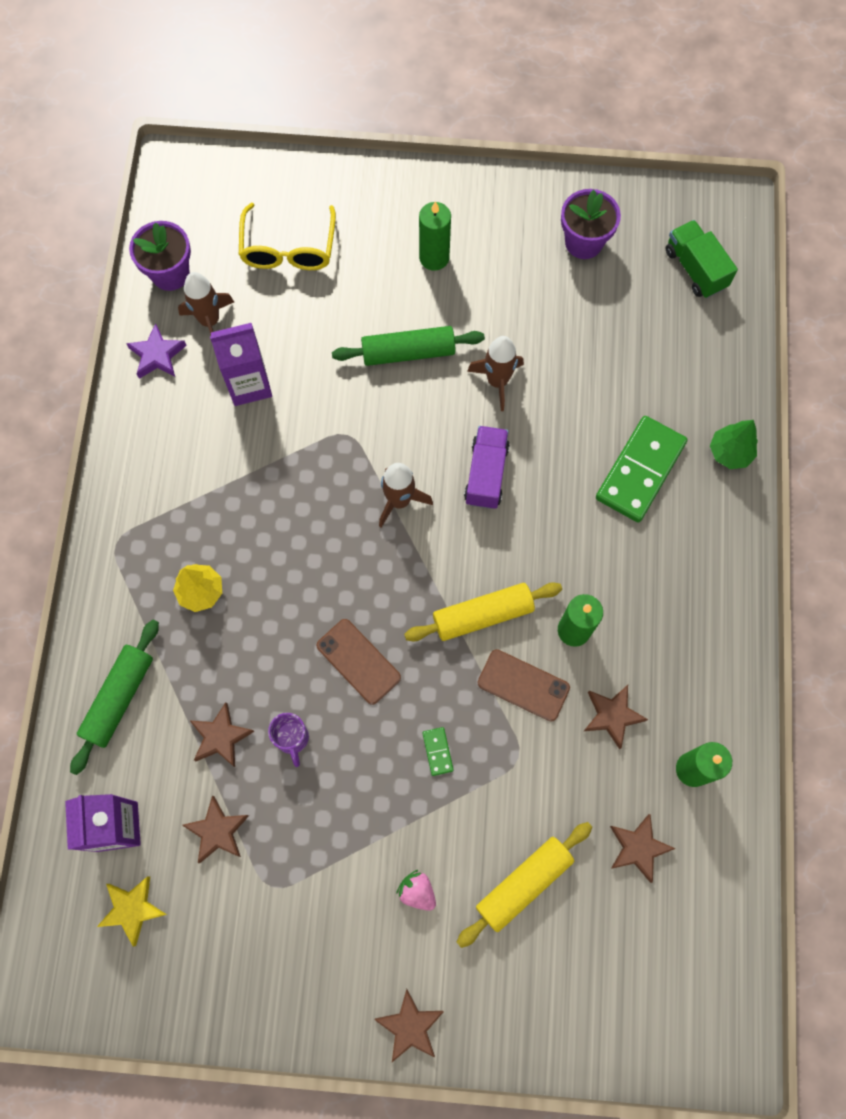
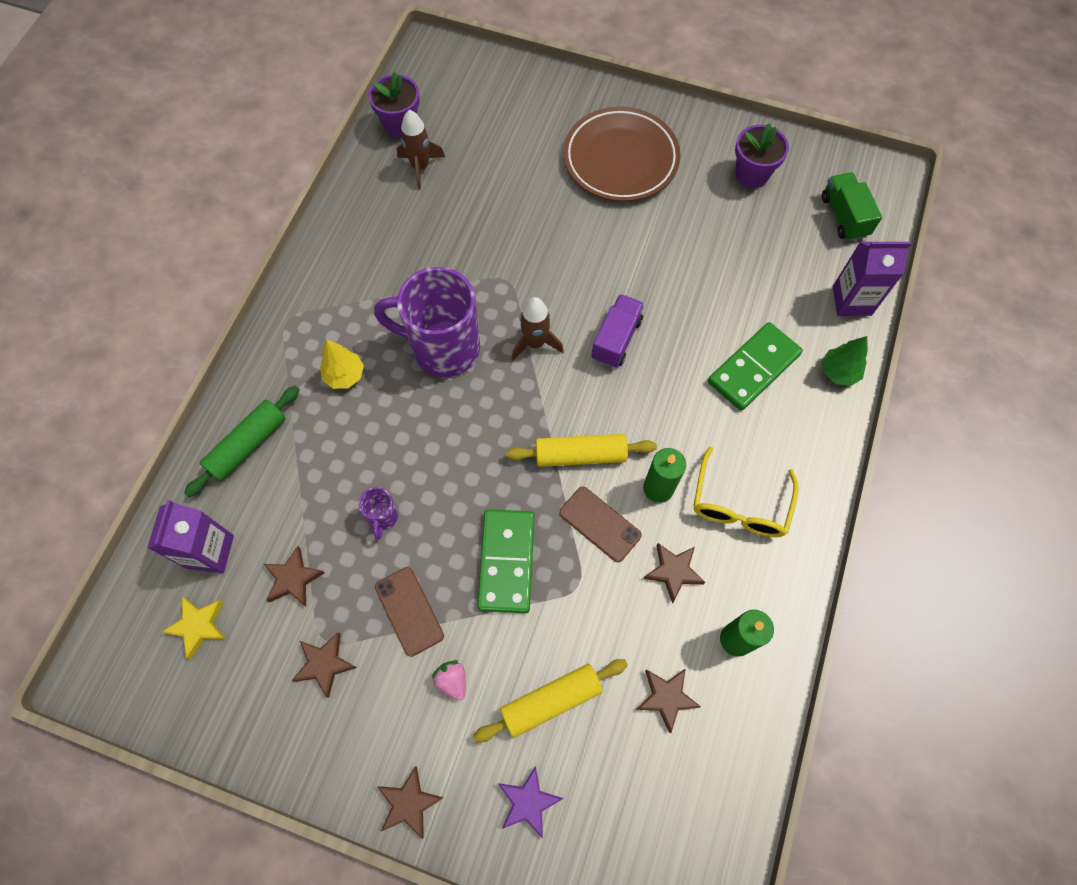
camera: 15 degrees right, 5 degrees down
(157, 355) = (370, 183): purple star -> purple star (528, 802)
(221, 737) = (322, 499): brown star -> brown star (324, 664)
(249, 384) = (437, 222): purple carton -> purple carton (851, 301)
(288, 249) = (501, 127): yellow glasses -> yellow glasses (739, 505)
(300, 532) = (443, 348): none -> purple mug
(358, 661) = (460, 466): brown phone -> brown phone (409, 611)
(408, 352) = (577, 227): green rolling pin -> none
(434, 257) = (620, 159): green candle -> brown plate
(437, 751) = (507, 561): green domino -> green domino, size x2.44
(497, 381) = (647, 267): brown rocket -> none

